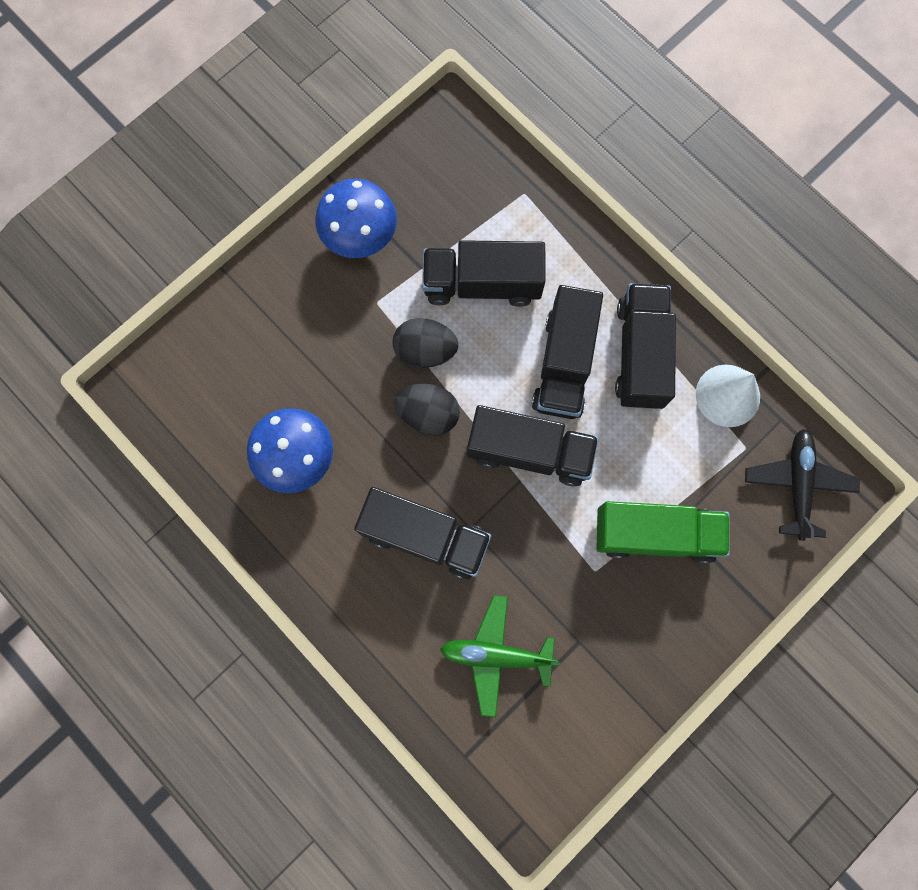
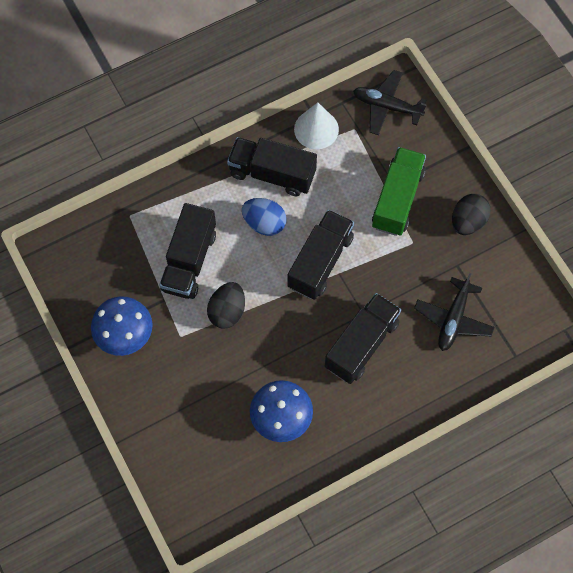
camera: 75 degrees left, 10 degrees down
(428, 414) = (275, 321): black egg -> black egg (468, 222)
(496, 655) = (453, 319): green plane -> black plane
(564, 364) = (264, 223): black truck -> blue egg

